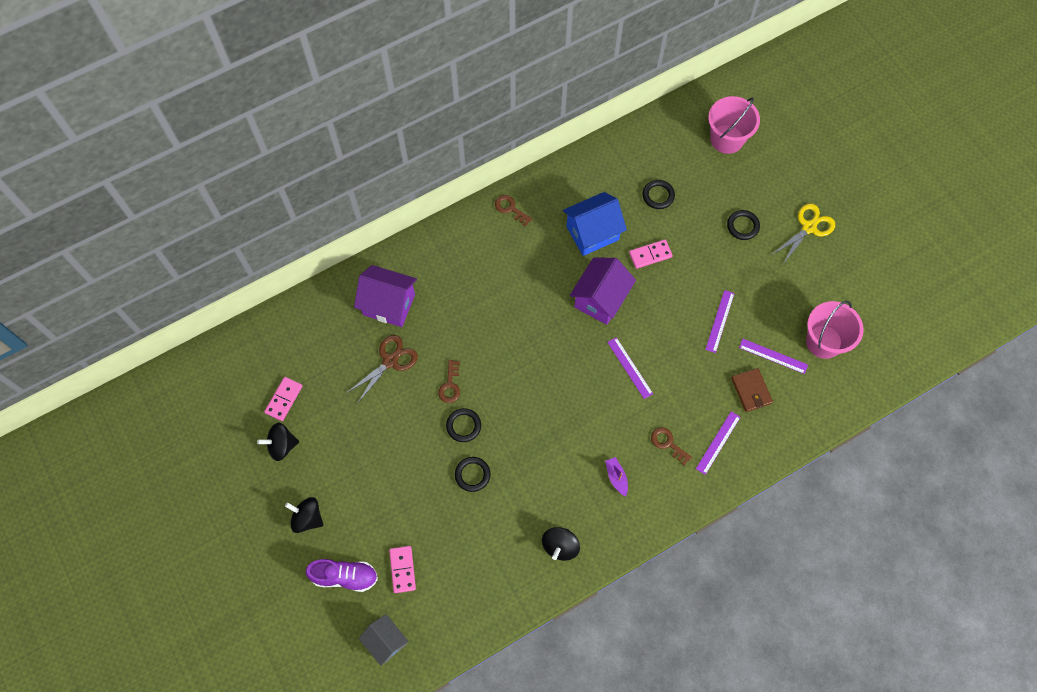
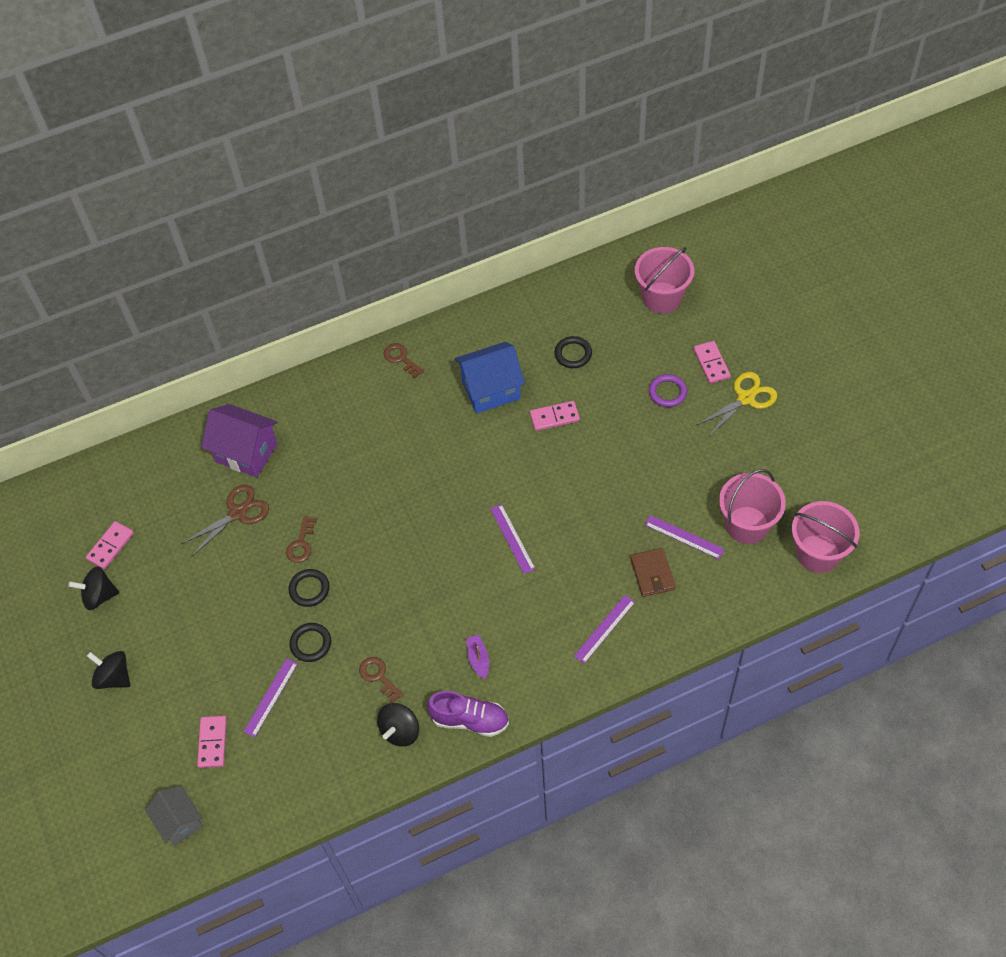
camera: 10 degrees right, 10 degrees down
(345, 576) = (145, 745): purple shoe -> purple shoe (470, 720)
(600, 299) = (489, 462): purple house -> none
(668, 443) = (545, 626): brown key -> brown key (378, 676)
(720, 321) = (626, 494): purple ruler -> purple ruler (271, 697)
(742, 226) = (667, 392): black ring -> purple ring
(776, 197) = (711, 363): none -> pink domino
(885, 363) = (818, 553): none -> pink bucket

